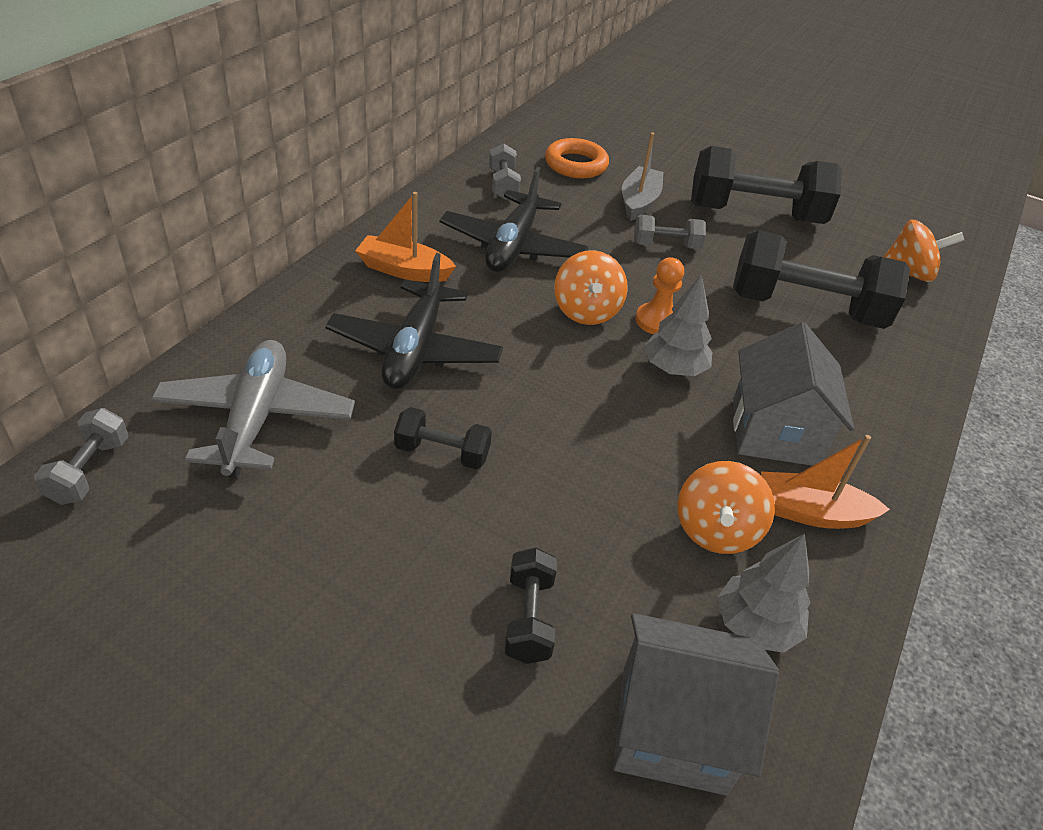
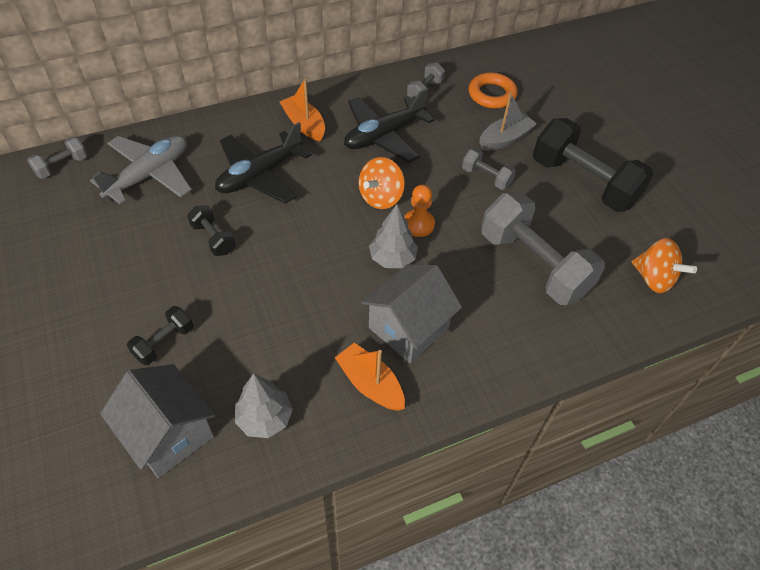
camera: 40 degrees right, 10 degrees up
(715, 530) = (304, 360): orange spinning top -> none
(805, 308) = (533, 264): black dumbbell -> grey dumbbell

